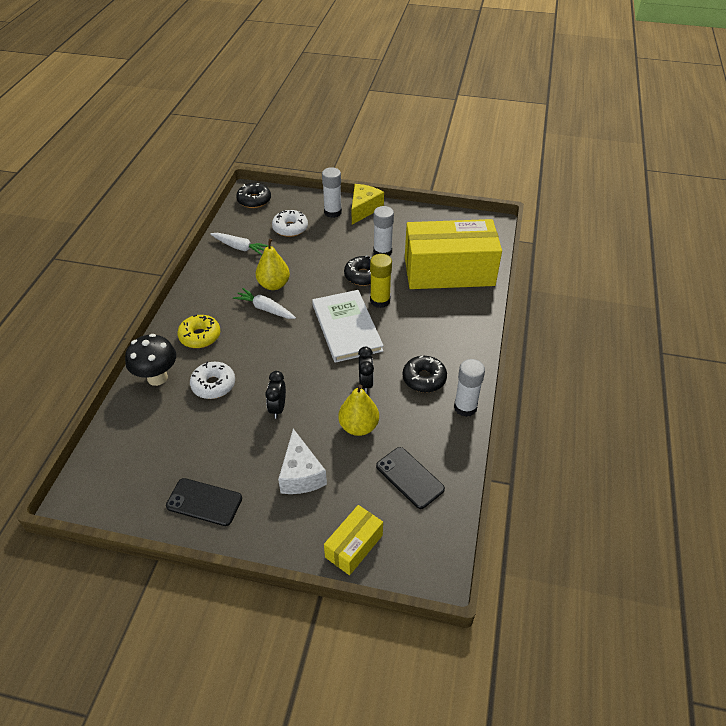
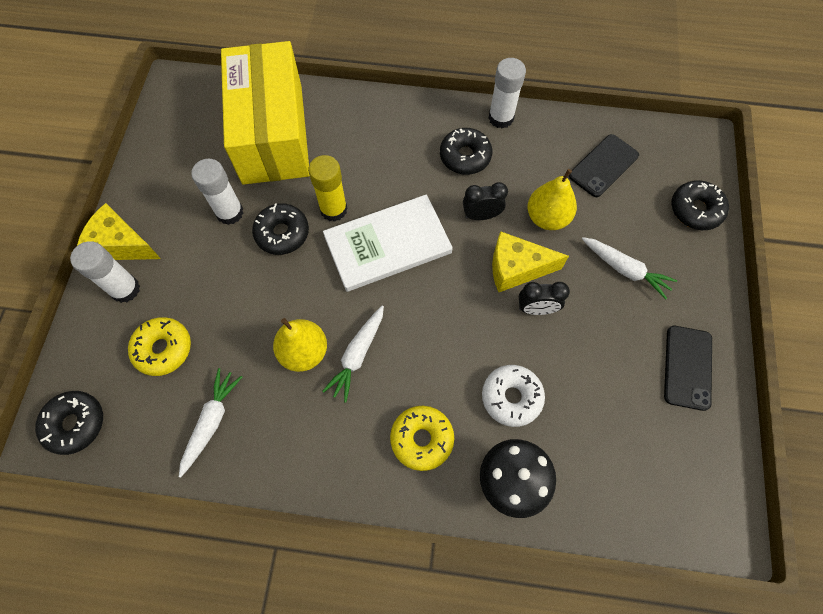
camera: 95 degrees left, 20 degrees up
(290, 228) = (163, 349): white donut -> yellow donut
(301, 474) = (625, 269): white cheese -> white carrot
(314, 400) = (516, 268): none -> yellow cheese
(354, 546) = (695, 210): yellow box -> black donut

